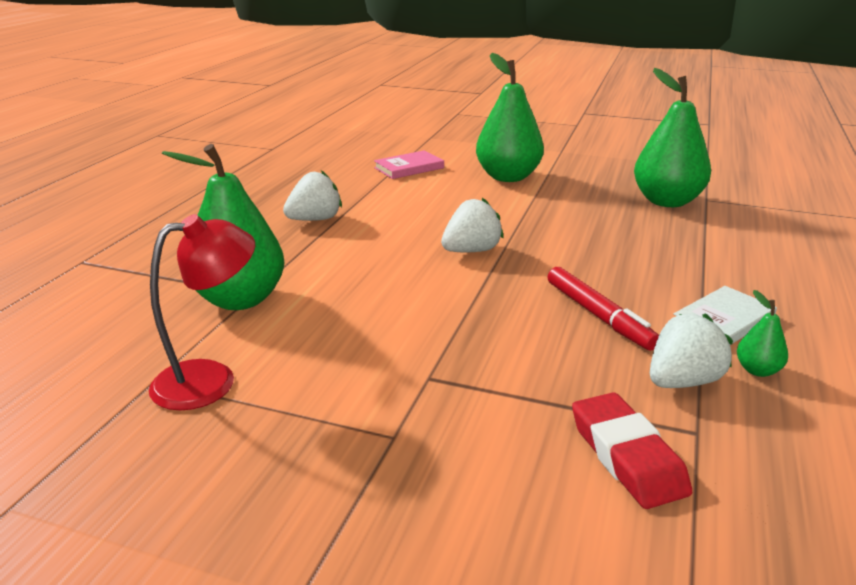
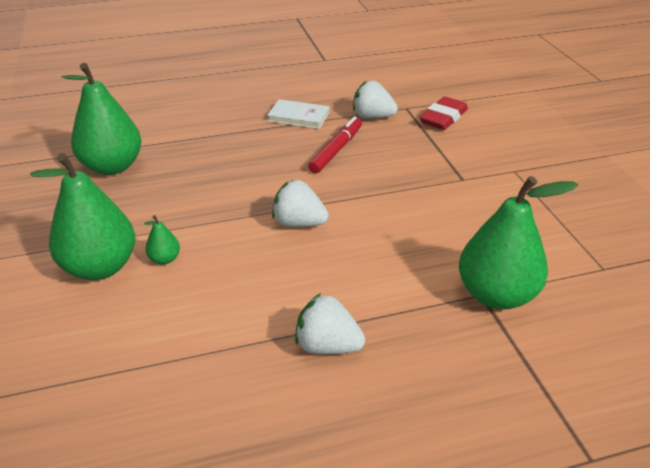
camera: 125 degrees left, 10 degrees up
(211, 380) = (570, 247): red lamp -> none
(409, 168) = (113, 358): pink book -> none
(757, 370) = (339, 103): green pear -> green pear (164, 259)

